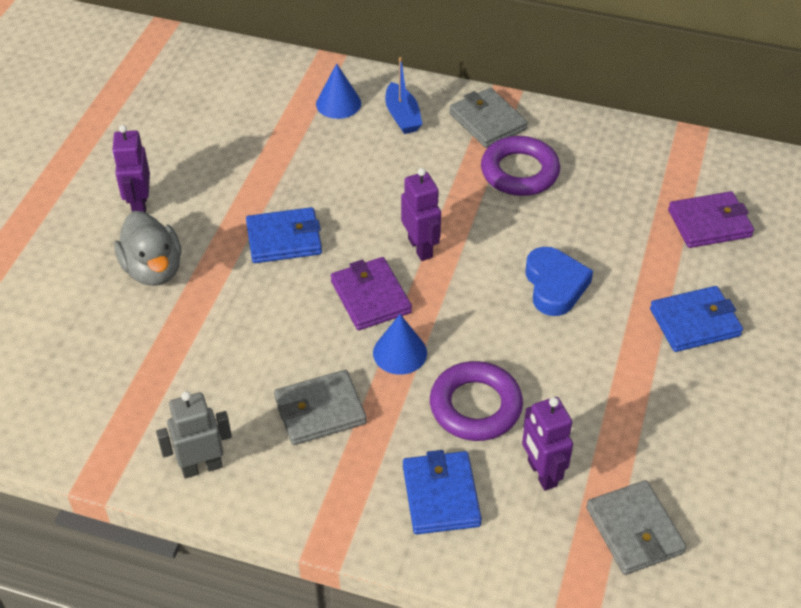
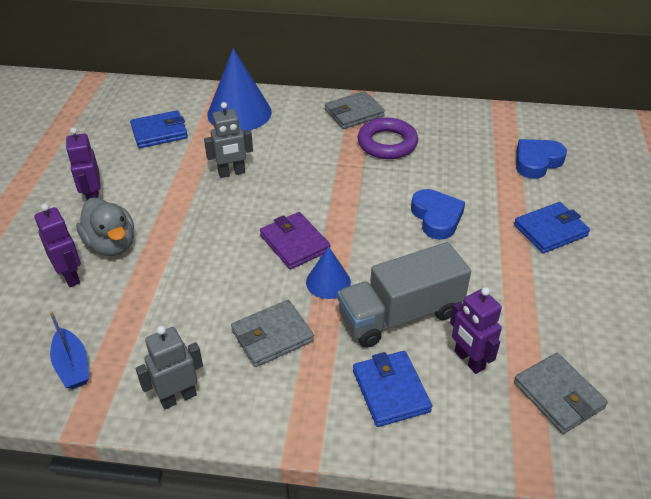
camera: 10 degrees left, 5 degrees down
(284, 239) = (216, 209): blue wallet -> blue wallet (159, 132)
(312, 190) = (231, 173): none -> grey robot
(338, 103) = (239, 113): blue cone -> blue cone, size x1.85
(402, 116) = (290, 116): blue boat -> blue boat (72, 366)
(420, 248) = (326, 203): purple robot -> purple robot (70, 276)
(475, 406) = (400, 315): purple ring -> grey truck
(487, 121) = (354, 113): grey wallet -> grey wallet turned 75 degrees counterclockwise
(709, 223) = (537, 162): purple wallet -> blue heart

